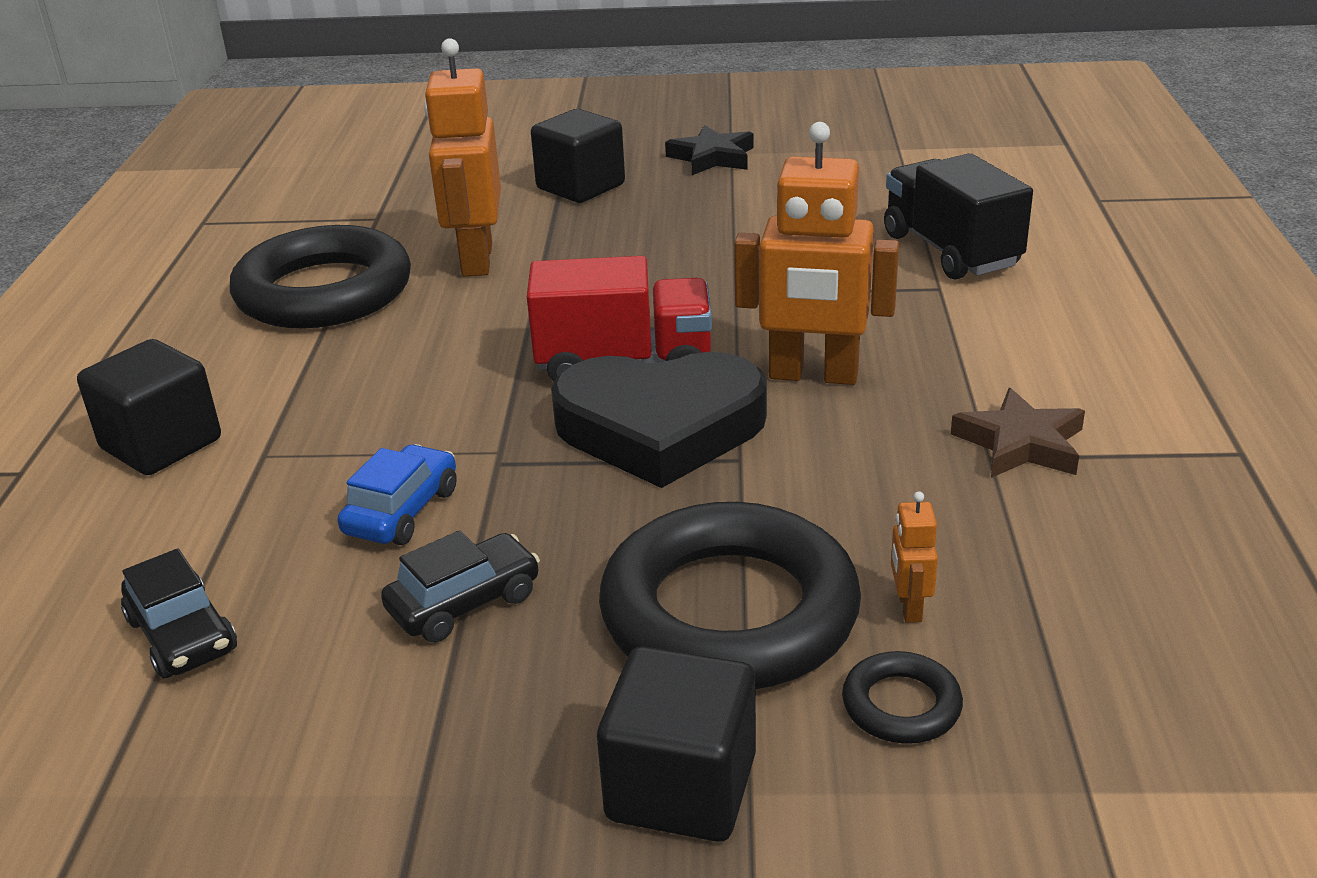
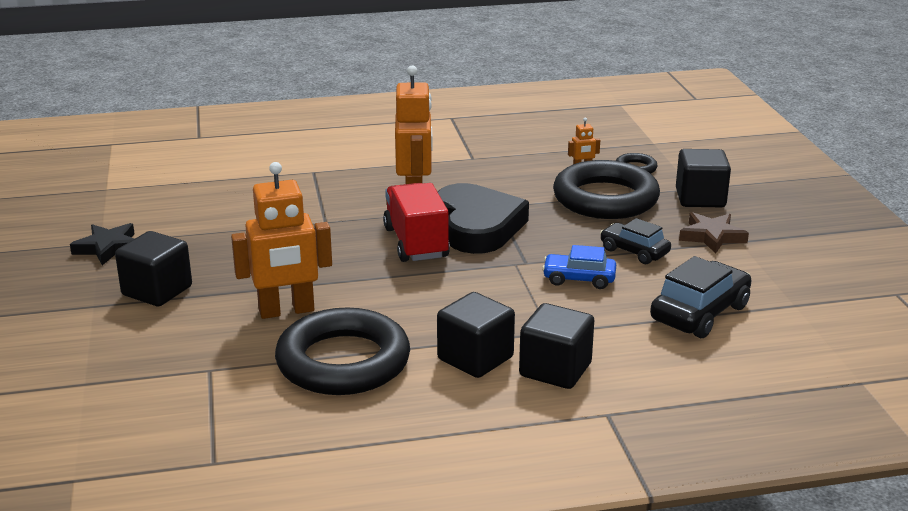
camera: 105 degrees left, 5 degrees down
(182, 635) = (699, 313): black car -> black car, size x1.57
(249, 383) = (475, 358): none -> black cube
(950, 251) = (267, 170): black truck -> none
(1021, 443) = (460, 152): brown star -> brown star (711, 236)

